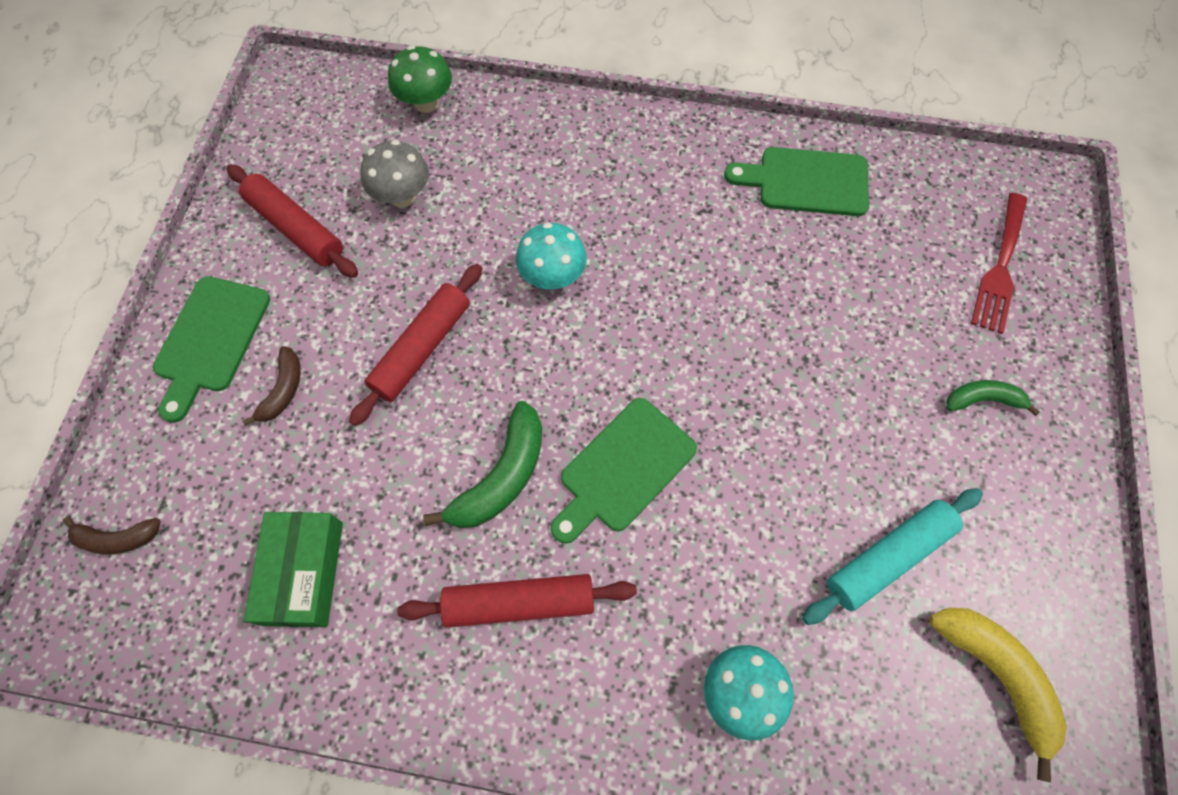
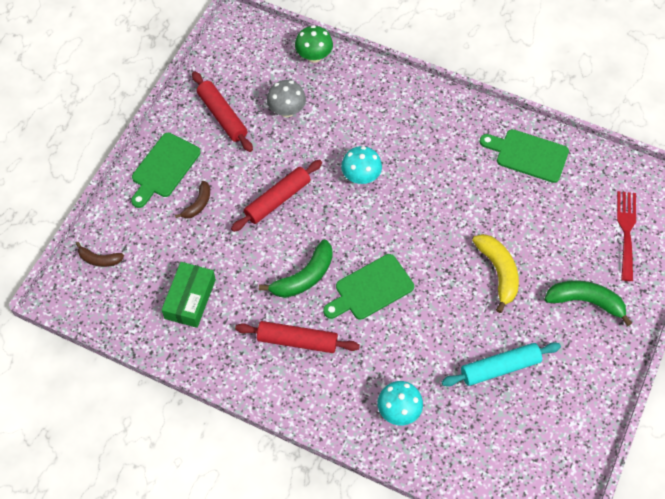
camera: 15 degrees right, 5 degrees down
(983, 400) = (585, 301): green banana -> green banana, size x1.68
(996, 675) = (536, 437): yellow banana -> yellow banana (498, 272)
(1000, 267) = (626, 231): red fork -> red fork turned 150 degrees clockwise

